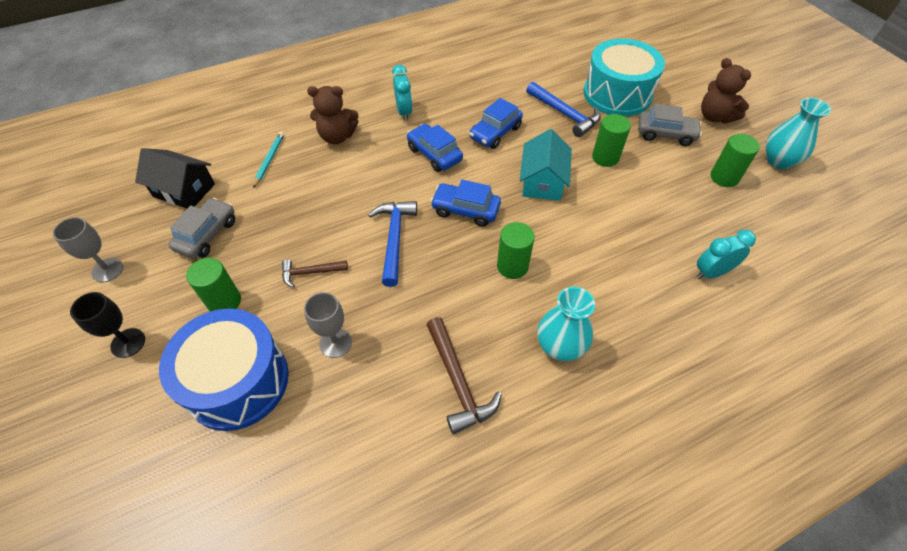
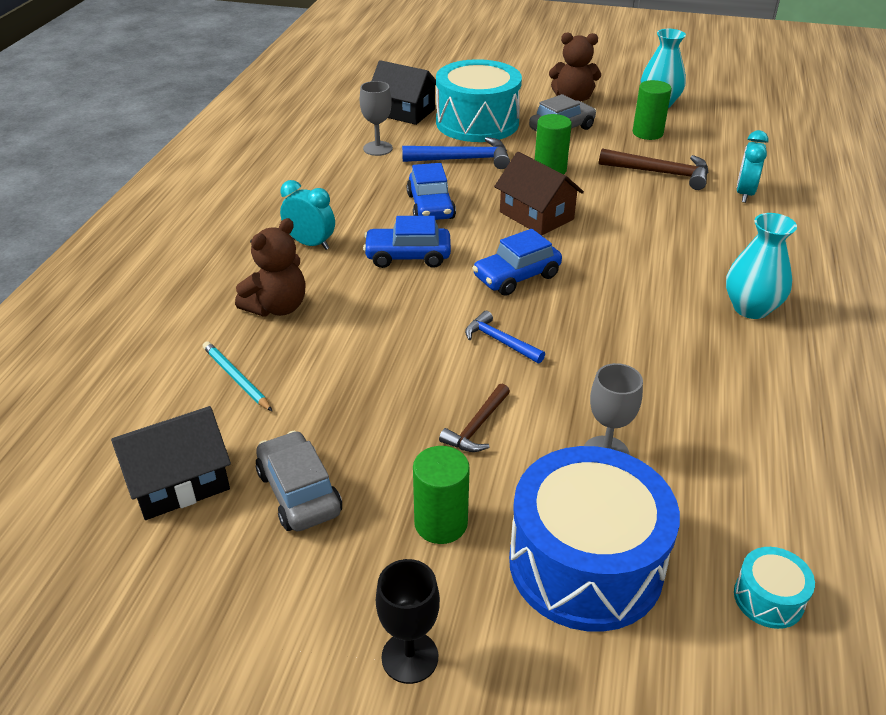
camera: 50 degrees left, 15 degrees down
(107, 270) = (234, 631): grey goblet -> grey goblet (377, 148)
(269, 489) = (768, 598): none -> turquoise drum
(394, 239) = (500, 341): blue hammer -> blue hammer, size x0.62
(458, 381) = (737, 389): brown hammer -> brown hammer (660, 173)
(512, 266) = (626, 286): green cylinder -> none
(542, 181) = (536, 215): turquoise house -> brown house
(585, 59) = (404, 112): none -> black house

